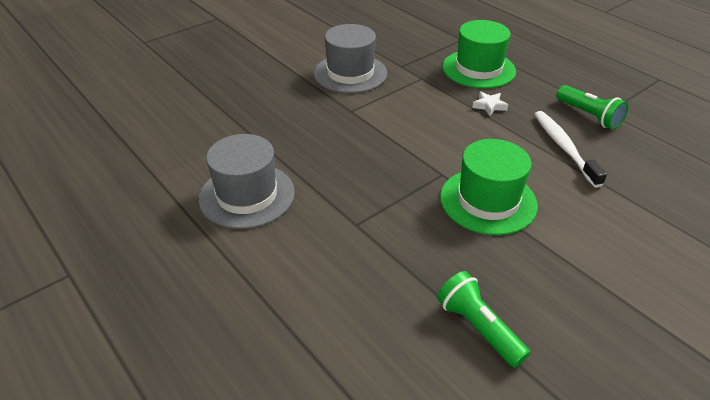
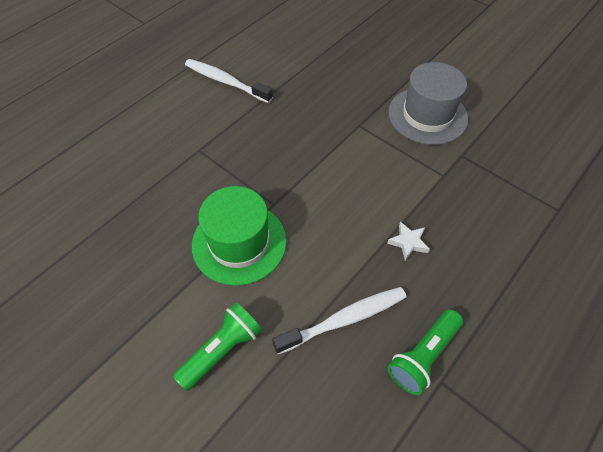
camera: 80 degrees right, 15 degrees up
(247, 195) = (226, 81): grey hat -> white toothbrush
(478, 69) = (489, 230): green hat -> none
(478, 328) = (88, 237): green flashlight -> green flashlight (222, 350)

